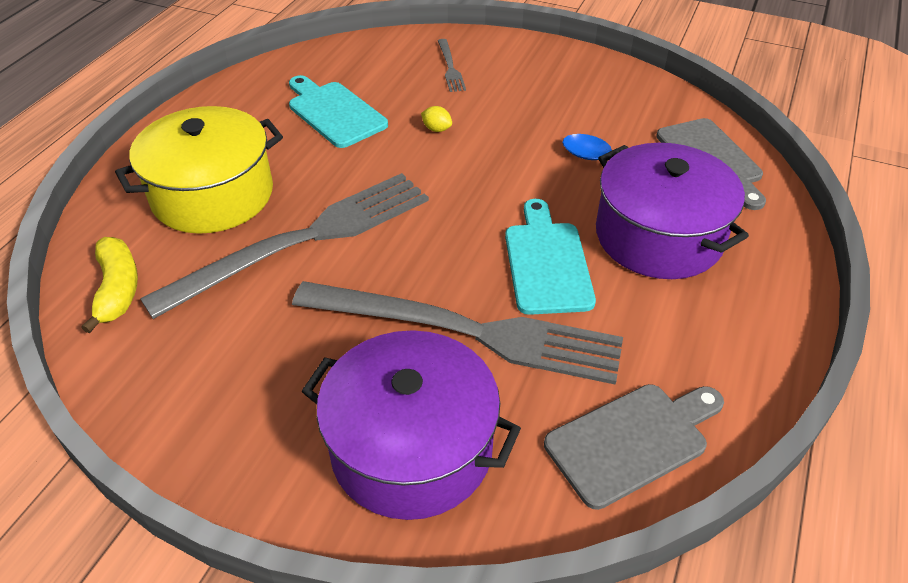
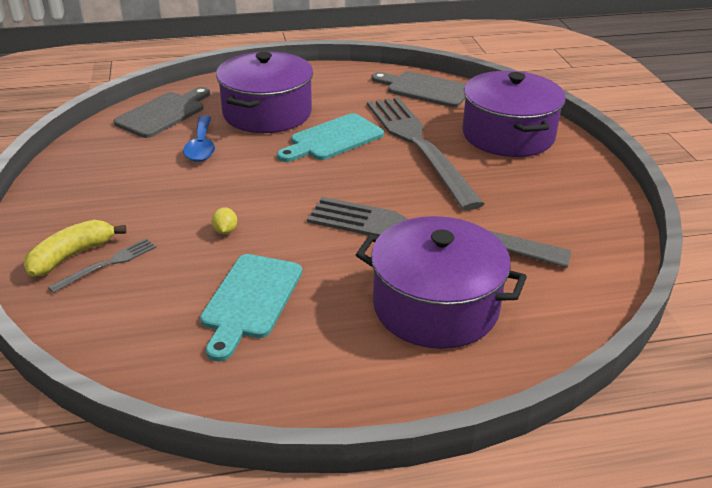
camera: 125 degrees left, 10 degrees down
(118, 289) = (574, 290): yellow banana -> yellow banana (71, 256)
(213, 195) = (435, 306): yellow pot -> purple pot

